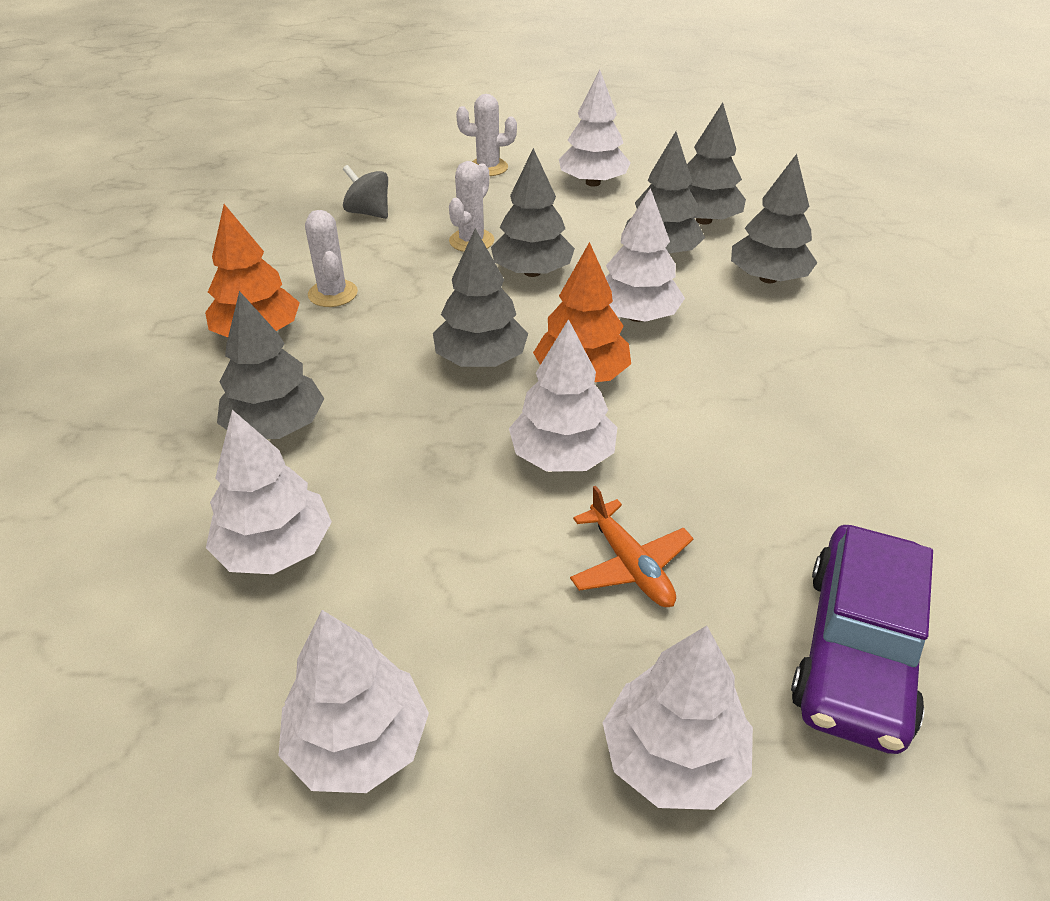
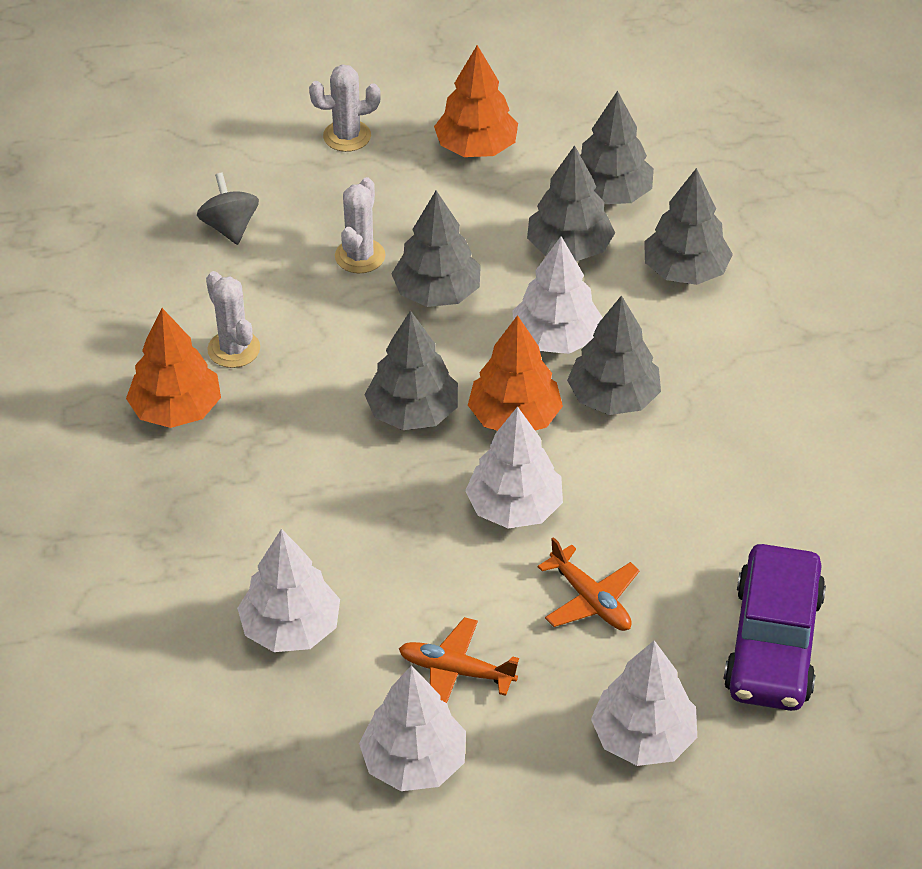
camera: 10 degrees left, 5 degrees up
(276, 427) = (241, 513): grey tree -> grey tree (613, 397)
(368, 213) = (230, 227): grey spinning top -> grey spinning top turned 45 degrees clockwise
(448, 628) = (455, 671): none -> orange plane
(593, 183) = (476, 147): white tree -> orange tree

